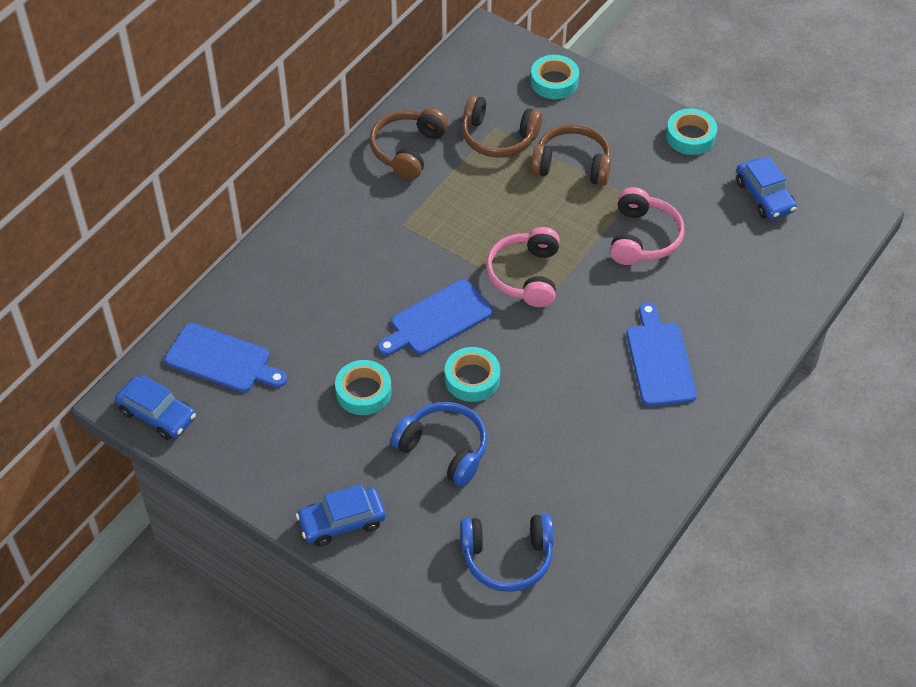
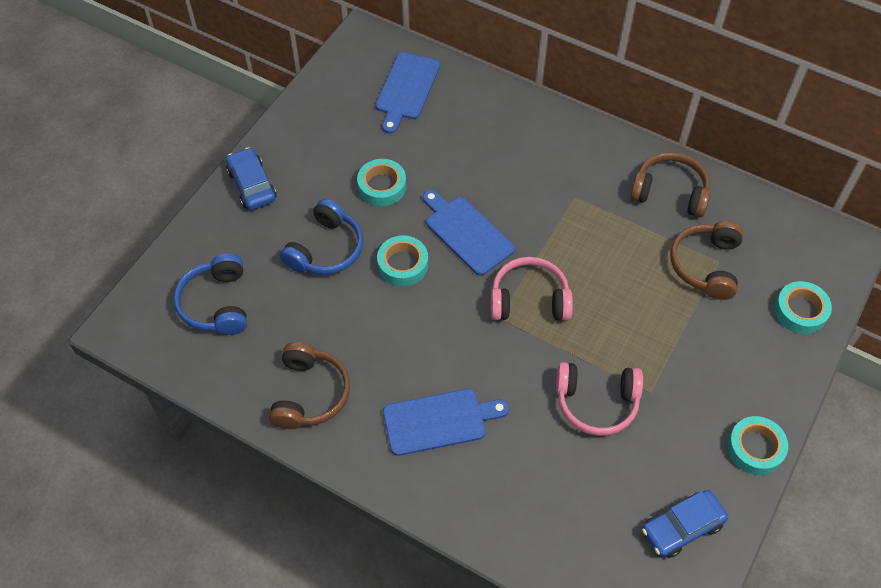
camera: 85 degrees right, 5 degrees up
(157, 414) = (350, 57): blue car -> none
(572, 165) = (683, 333): brown headphones -> brown headphones (309, 394)

